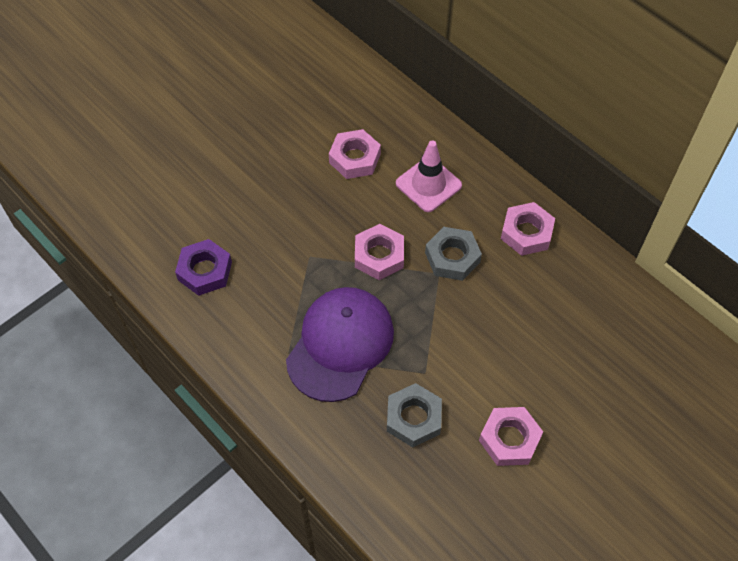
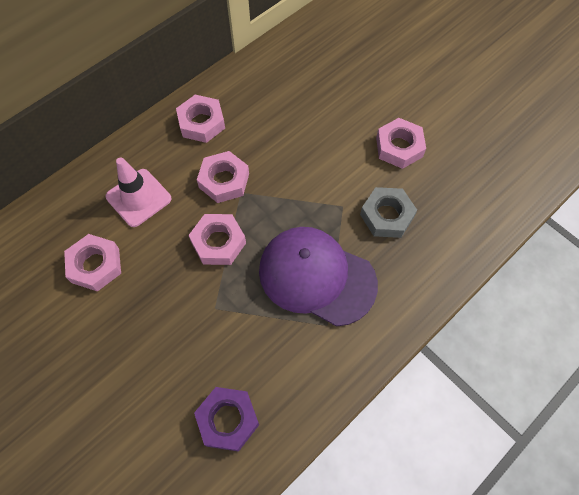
camera: 90 degrees left, 5 degrees up
(452, 257) = (224, 181): grey nut -> pink nut

